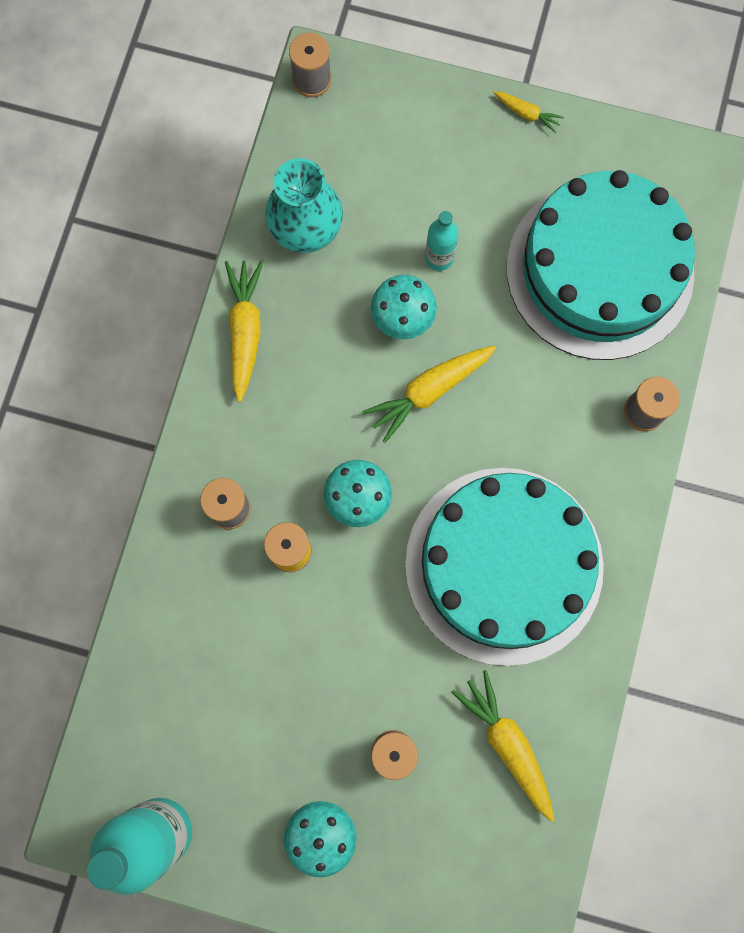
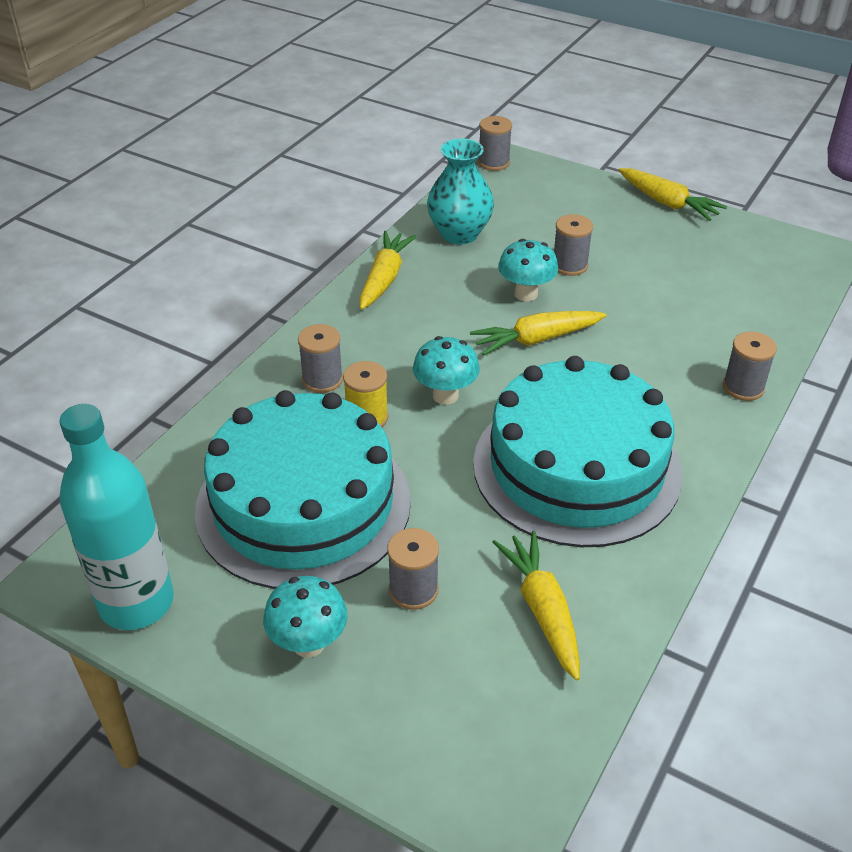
camera: 15 degrees right, 35 degrees down
(439, 258) = (569, 265): turquoise bottle -> grey spool
(527, 114) = (668, 203): yellow carrot -> yellow carrot, size x1.88
(599, 270) = (715, 294): turquoise cake -> turquoise cake (303, 504)

